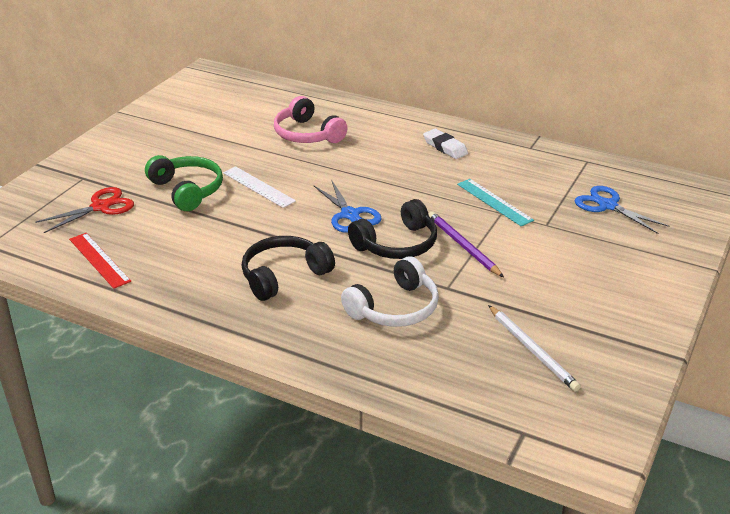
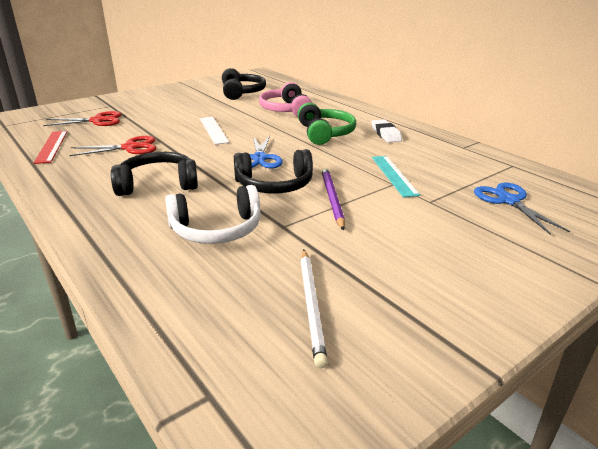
camera: 25 degrees right, 5 degrees down
(187, 190) = (163, 123): green headphones -> green headphones (325, 133)
(194, 237) = (130, 147): none -> red scissors
(224, 115) = (242, 92): none -> black headphones

